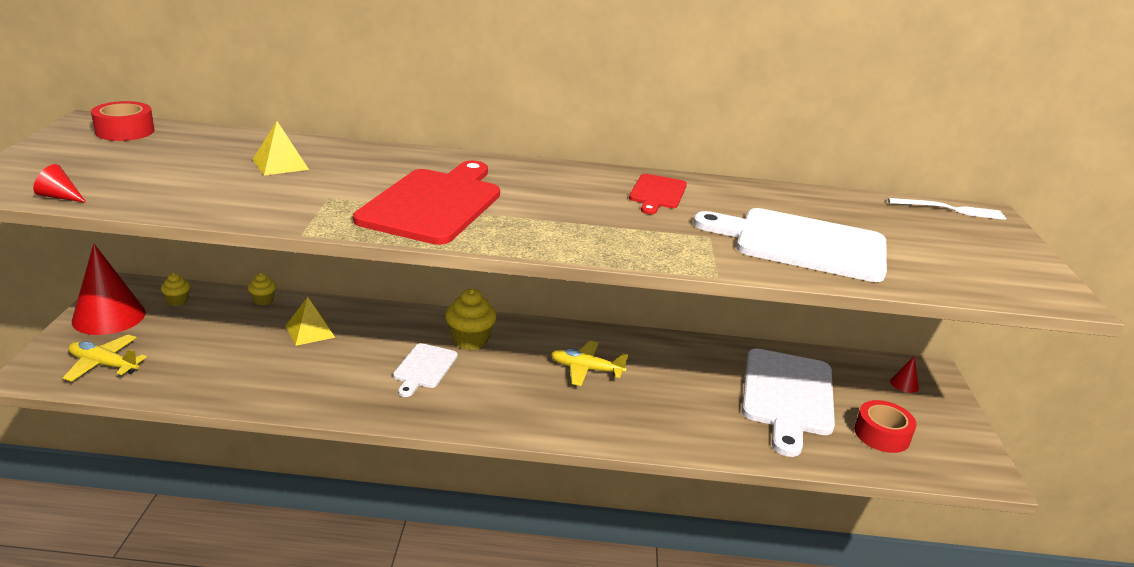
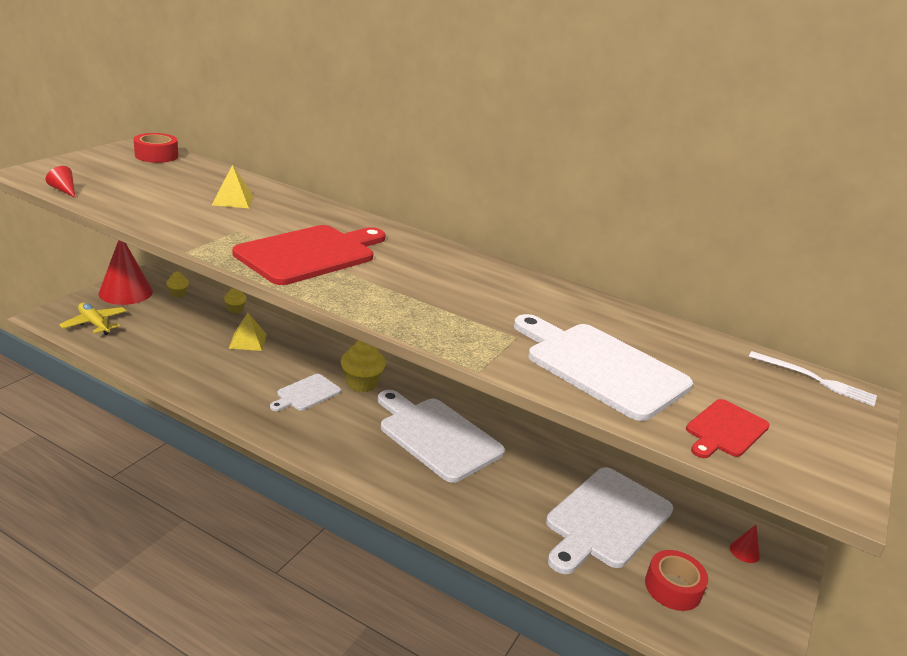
camera: 25 degrees right, 0 degrees up
(586, 369) = (436, 436): yellow plane -> white cutting board
(657, 193) = (514, 291): red cutting board -> red cutting board (725, 430)

